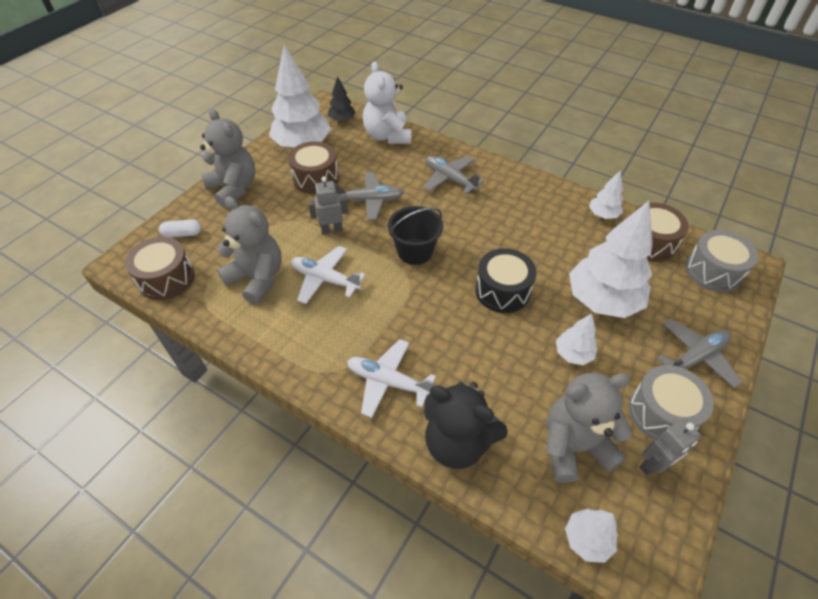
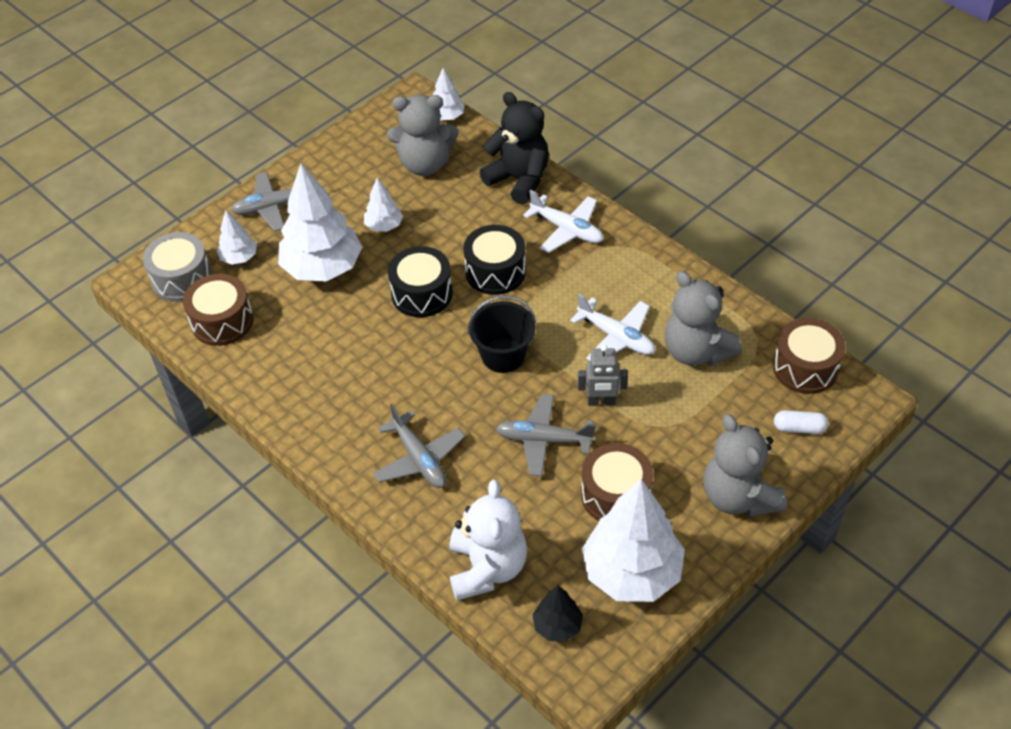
camera: 165 degrees left, 0 degrees up
(445, 322) = (495, 272): none -> black drum
(603, 215) = (248, 366): white tree -> white tree (239, 258)
(653, 465) = (370, 145): grey robot -> none
(662, 413) = (337, 174): grey drum -> none

